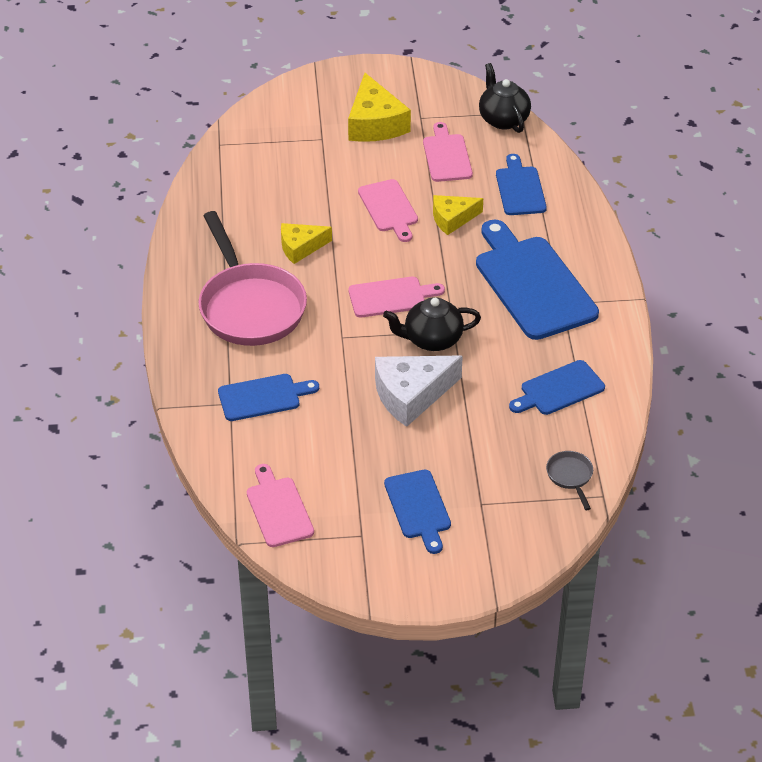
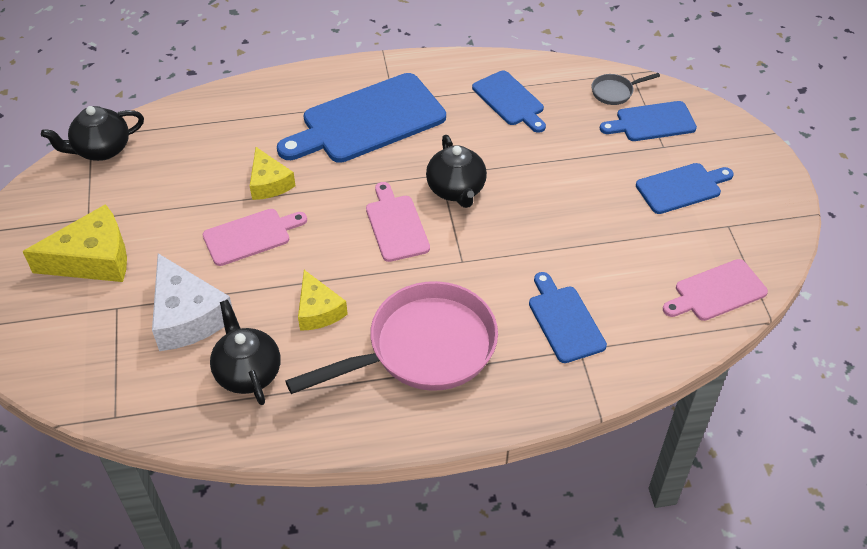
camera: 95 degrees left, 5 degrees up
(245, 209) = (247, 372): none -> black teapot
(411, 395) = (537, 201): white cheese -> white cheese (187, 316)
(447, 156) = (161, 192): pink cutting board -> none
(520, 189) = (221, 133): blue cutting board -> blue cutting board (651, 122)

